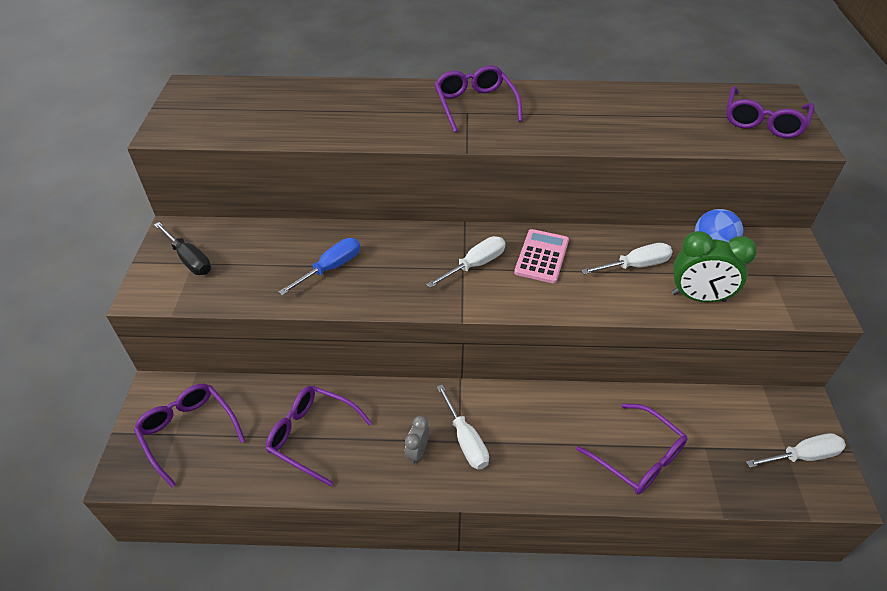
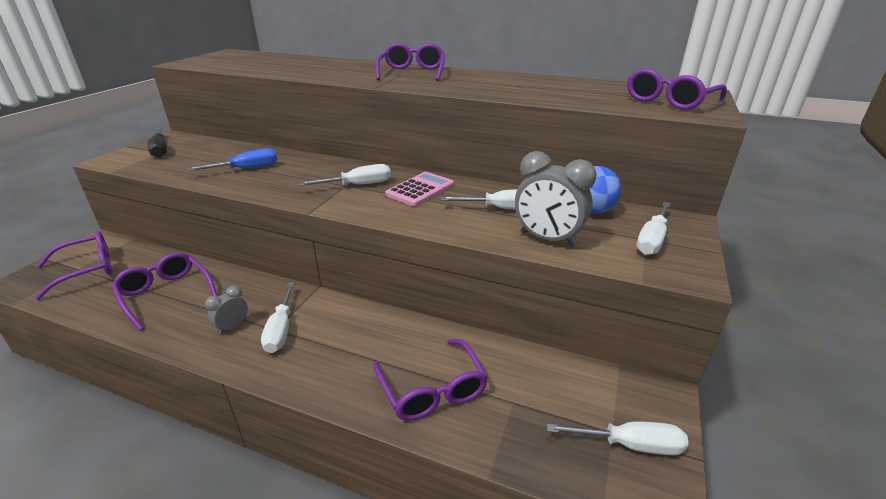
camera: 20 degrees right, 15 degrees down
(188, 432) = (87, 270): purple glasses -> purple glasses turned 75 degrees clockwise
(698, 297) = (547, 239): green clock -> grey clock
(778, 274) = (652, 240): none -> white screwdriver

